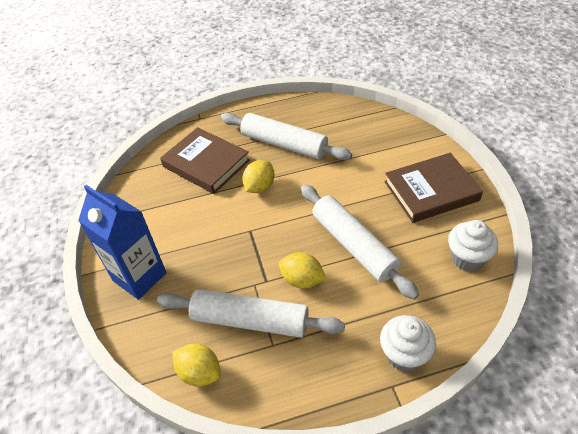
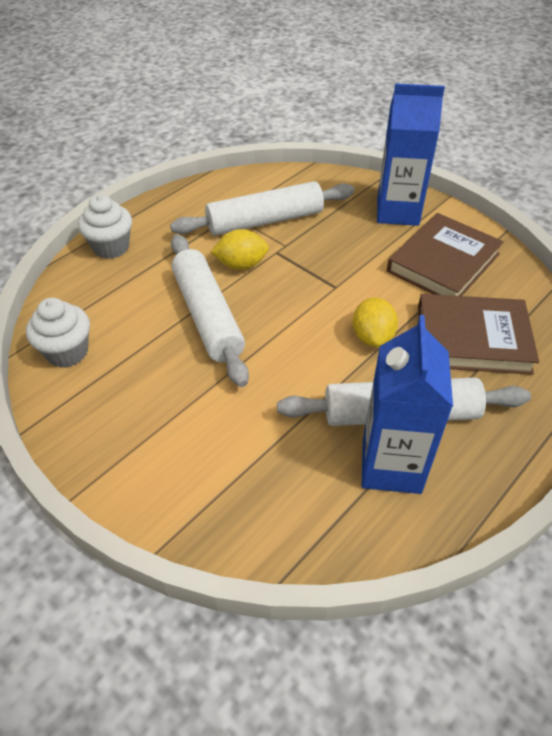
camera: 145 degrees right, 0 degrees up
(200, 373) = (276, 181): yellow lemon -> none
(309, 126) = (391, 465): none -> blue carton
(354, 245) = (207, 316): white rolling pin -> white rolling pin turned 45 degrees clockwise
(431, 191) = (138, 425): brown book -> brown book (443, 263)

